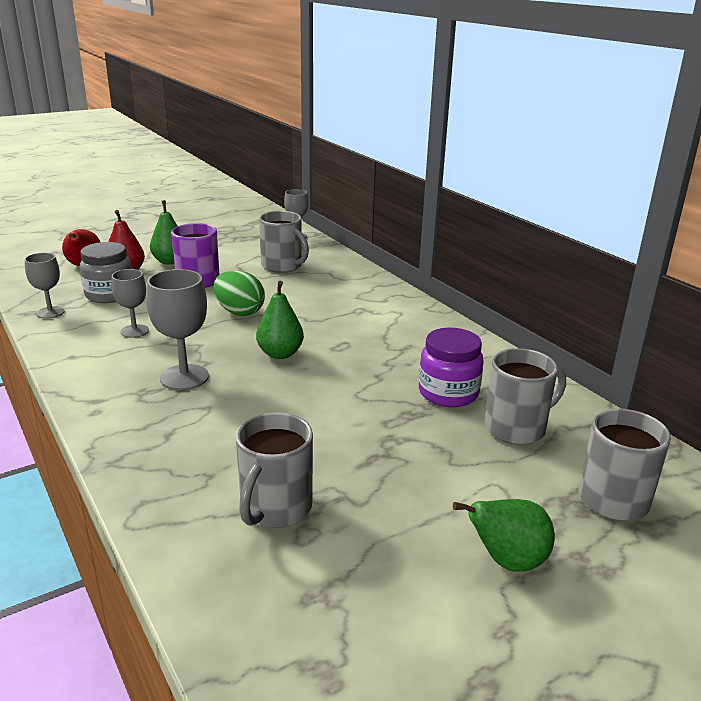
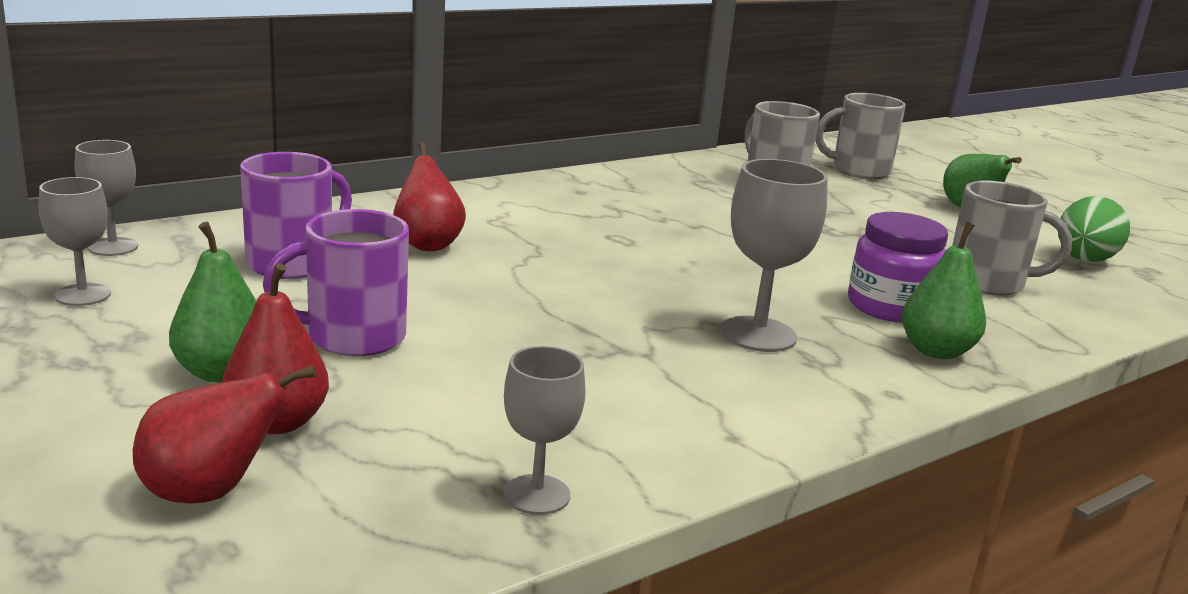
camera: 95 degrees left, 5 degrees down
(110, 294) = (428, 429): grey jar -> none
(134, 331) = (611, 385): grey goblet -> grey goblet (82, 295)
(239, 312) = (514, 299): green egg -> green egg (1084, 260)
(280, 354) = (658, 273): green pear -> green pear (936, 351)
(282, 266) = (292, 263): grey mug -> purple mug
(315, 292) = (427, 244): none -> red pear
(448, 393) = (720, 200): purple jar -> purple jar (890, 307)

